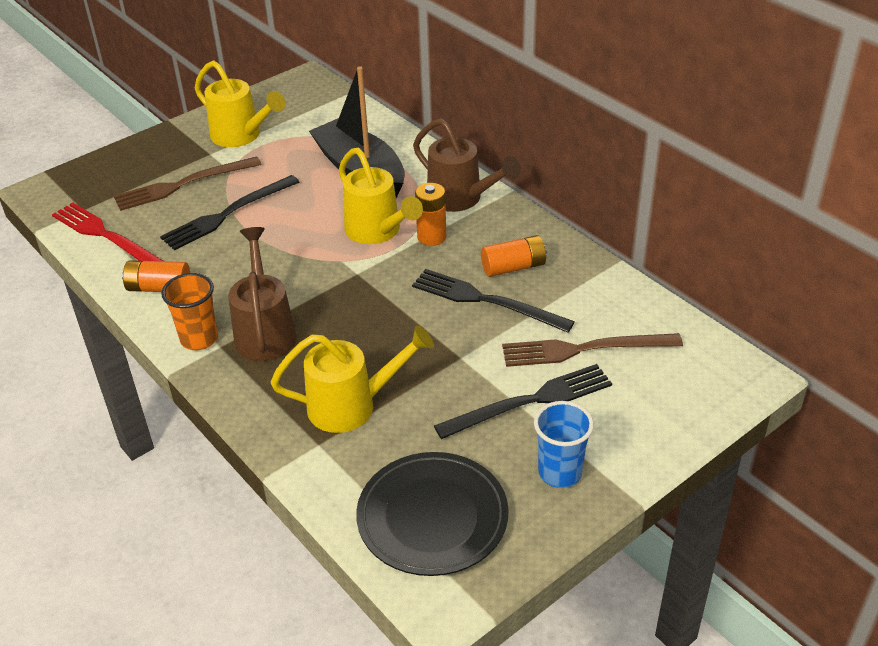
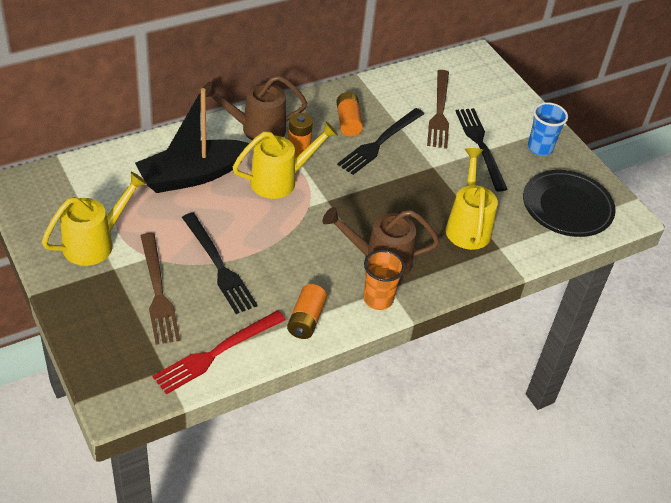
camera: 85 degrees left, 5 degrees up
(461, 199) = (256, 129): brown watering can -> brown watering can turned 150 degrees counterclockwise

